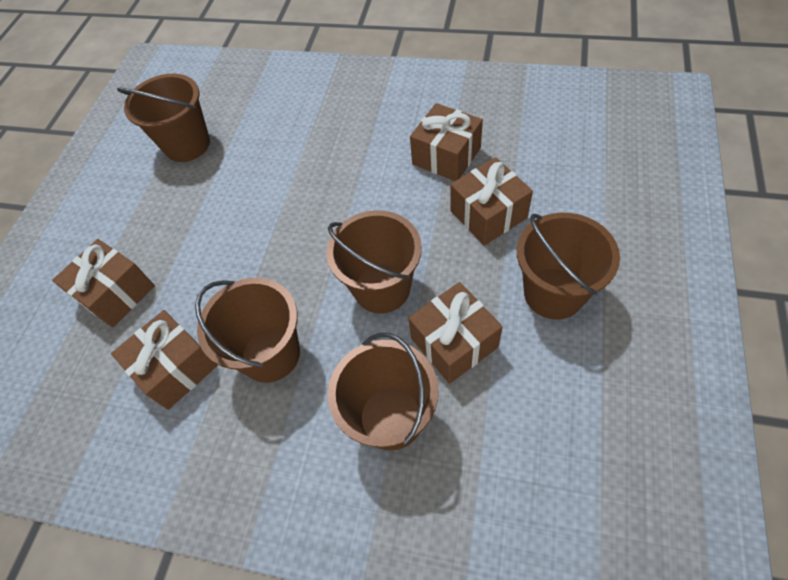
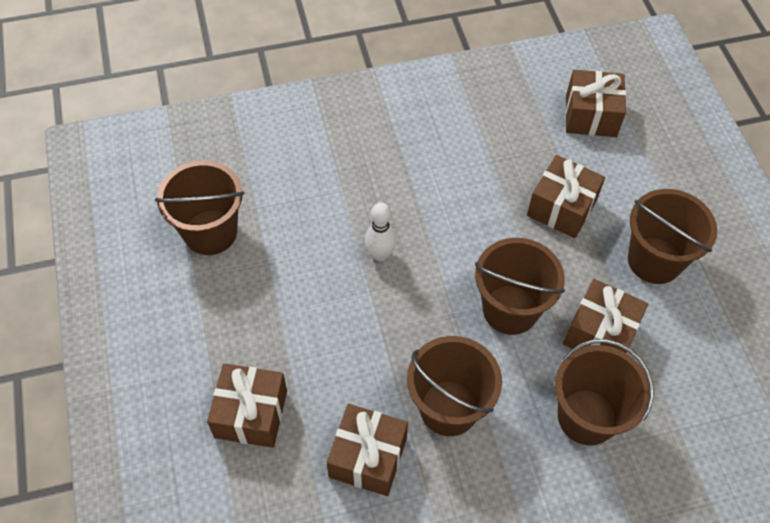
camera: 35 degrees left, 0 degrees up
(301, 203) = (380, 254): none -> white bowling pin
(446, 156) = (491, 162): brown gift -> brown gift (591, 115)

